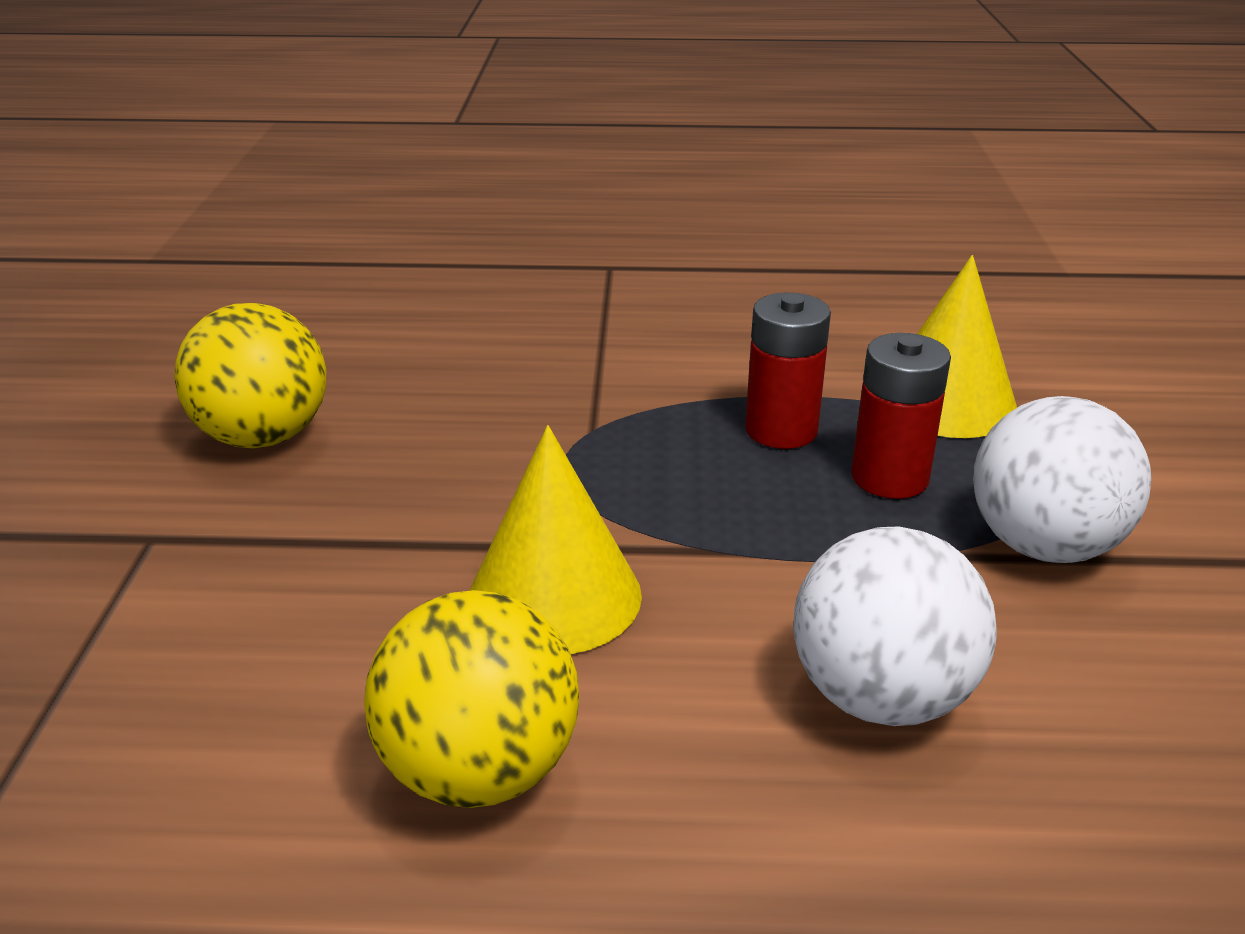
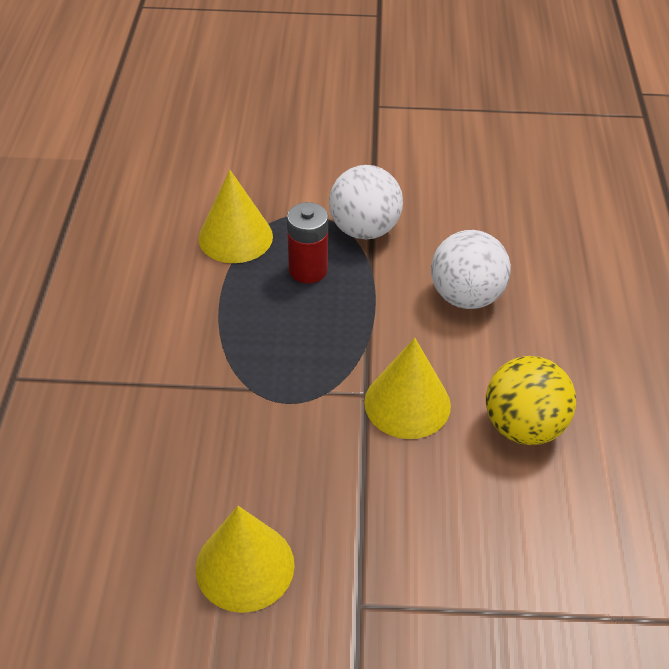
camera: 90 degrees left, 15 degrees up
(263, 437) = (245, 566): yellow ball -> yellow cone
(781, 430) = (259, 305): red battery -> none

